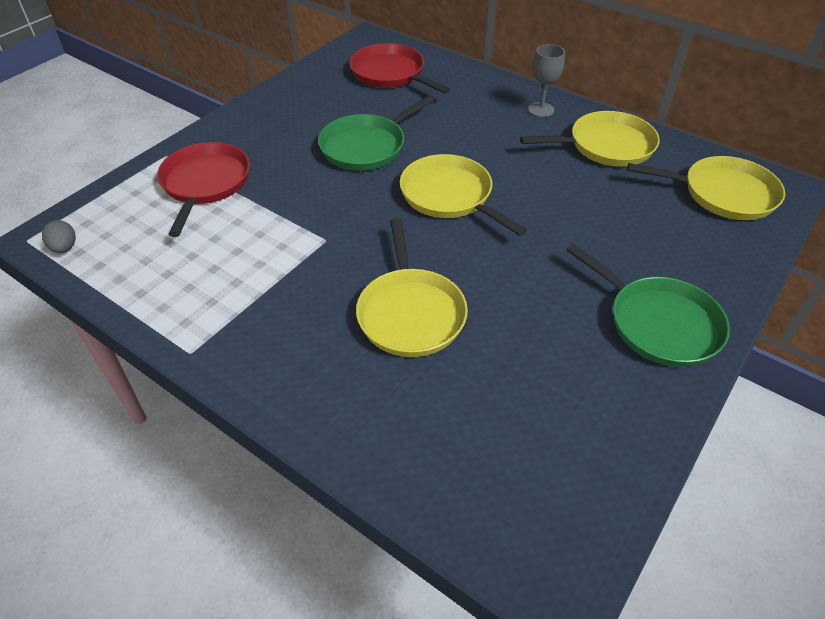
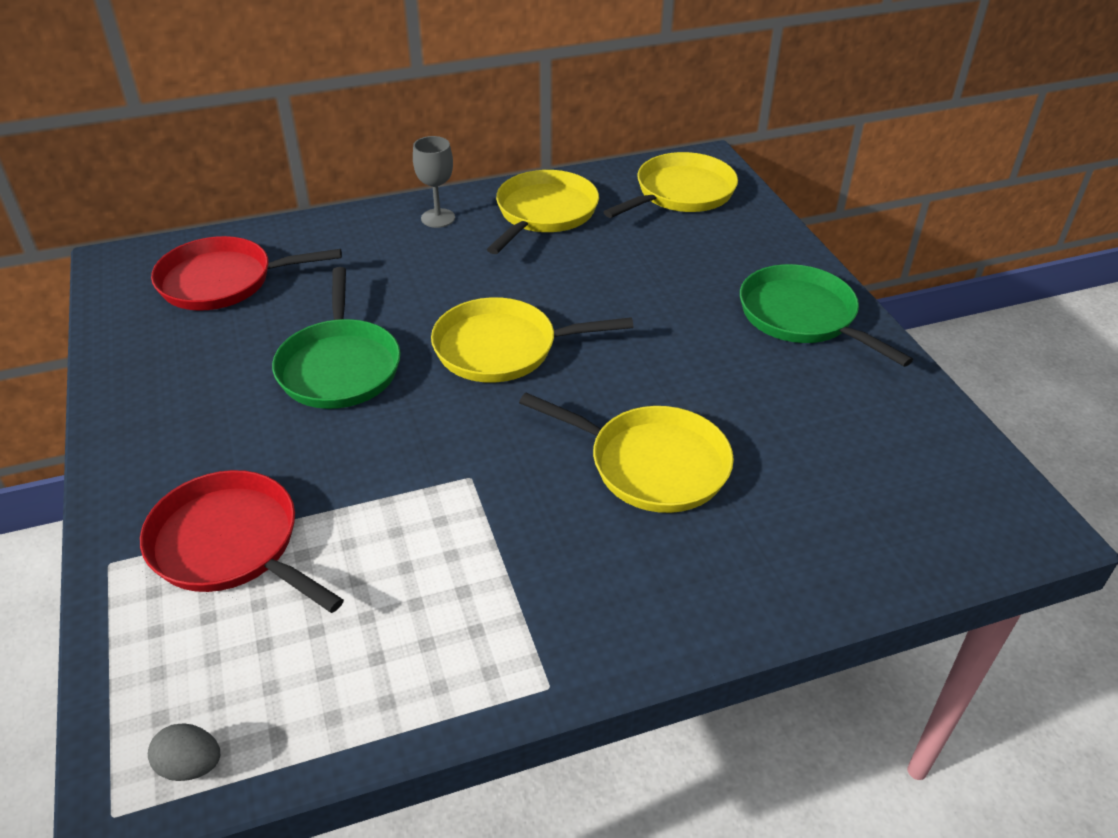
camera: 55 degrees left, 5 degrees down
(659, 323) = (801, 316): green pan -> green pan turned 120 degrees counterclockwise

